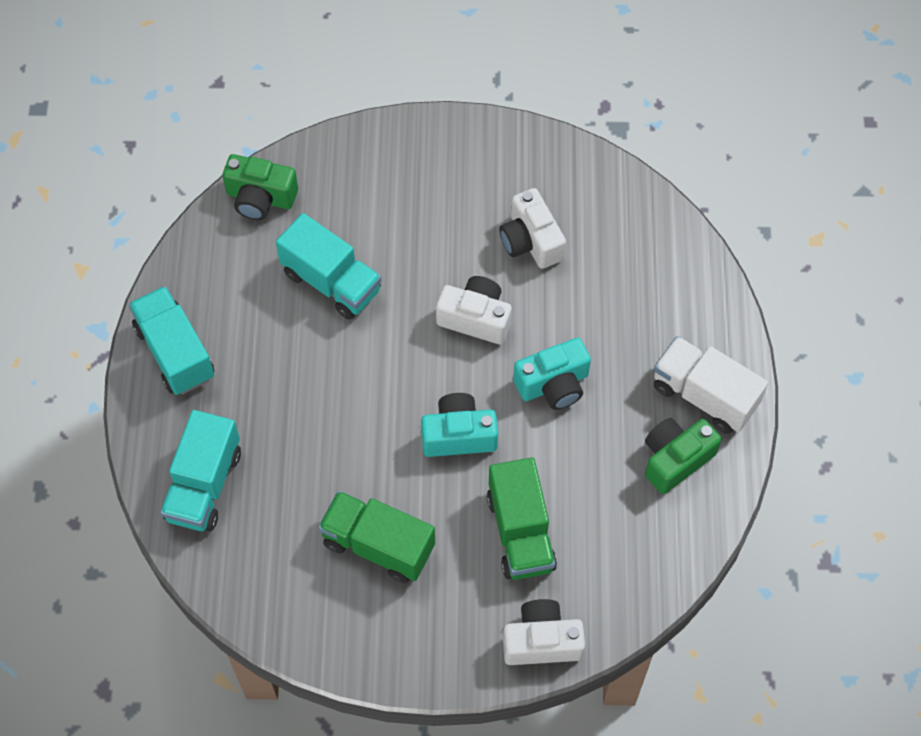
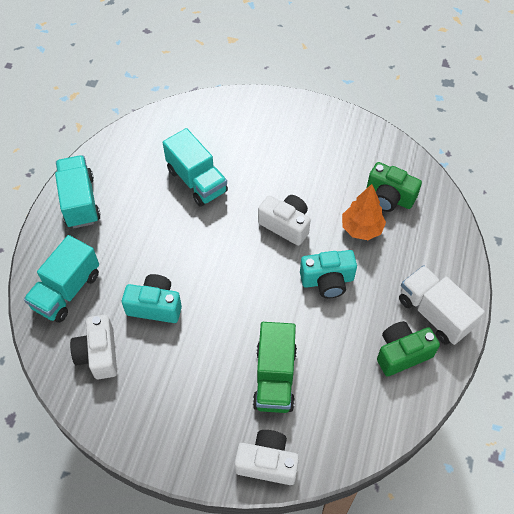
camera: 15 degrees right, 5 degrees down
(260, 198) = (168, 121): green camera -> green camera (389, 197)
(378, 545) = (170, 361): green truck -> none
(458, 435) = (251, 299): turquoise camera -> turquoise camera (155, 306)
(531, 241) = (338, 184): white camera -> white camera (98, 354)
(580, 299) = (361, 229): none -> orange tree

